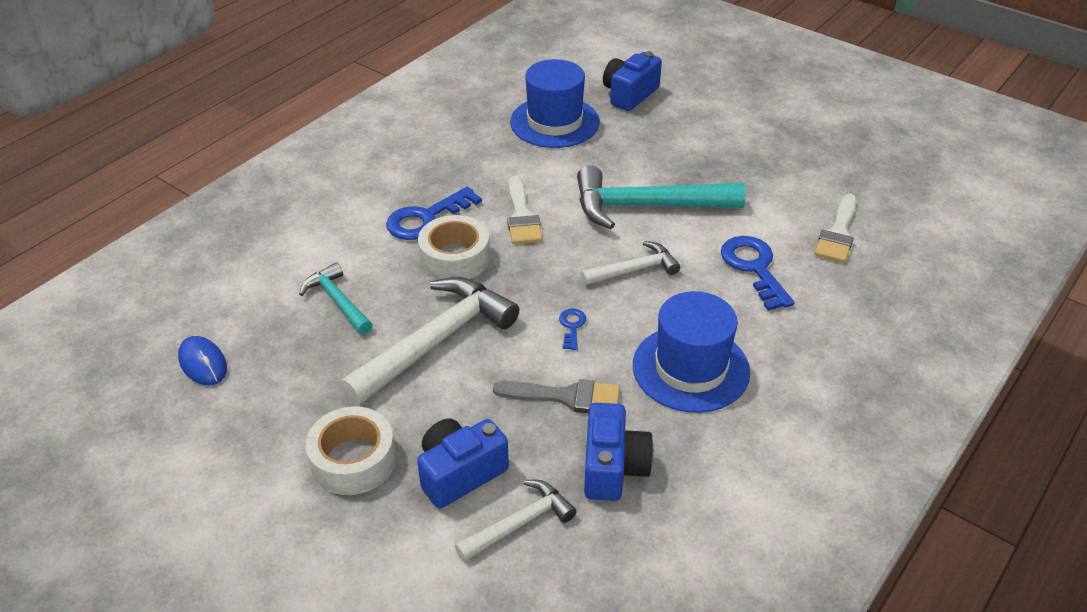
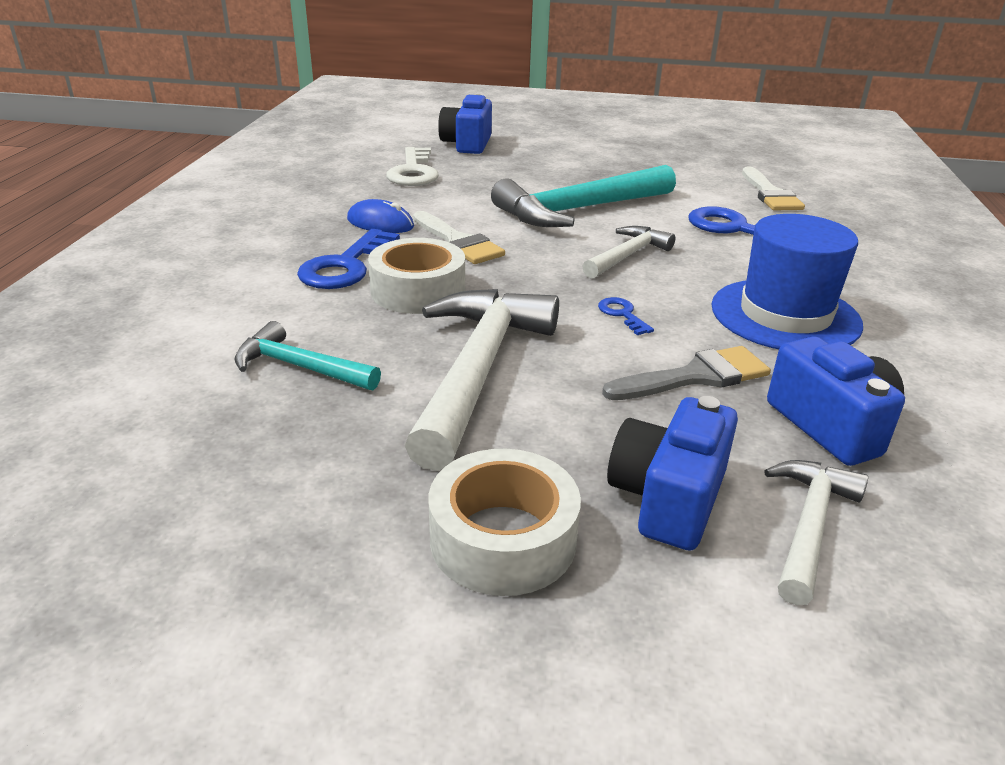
camera: 30 degrees left, 10 degrees down
(203, 363) = (133, 499): blue mouse -> blue mouse (380, 223)
(554, 122) = (413, 172): blue hat -> white key

